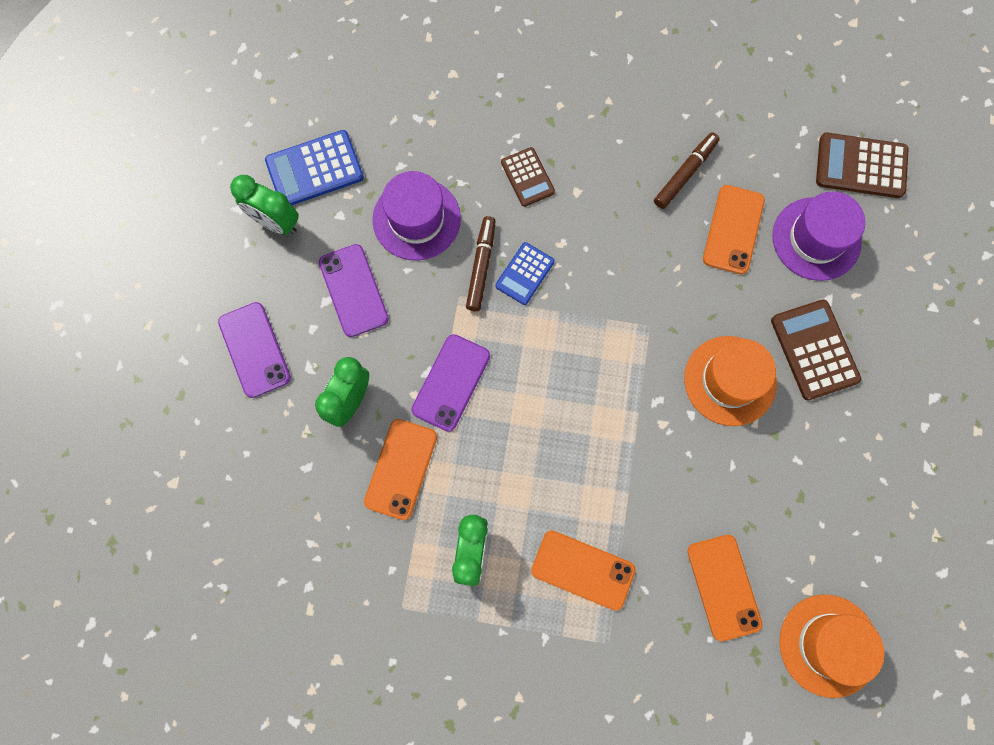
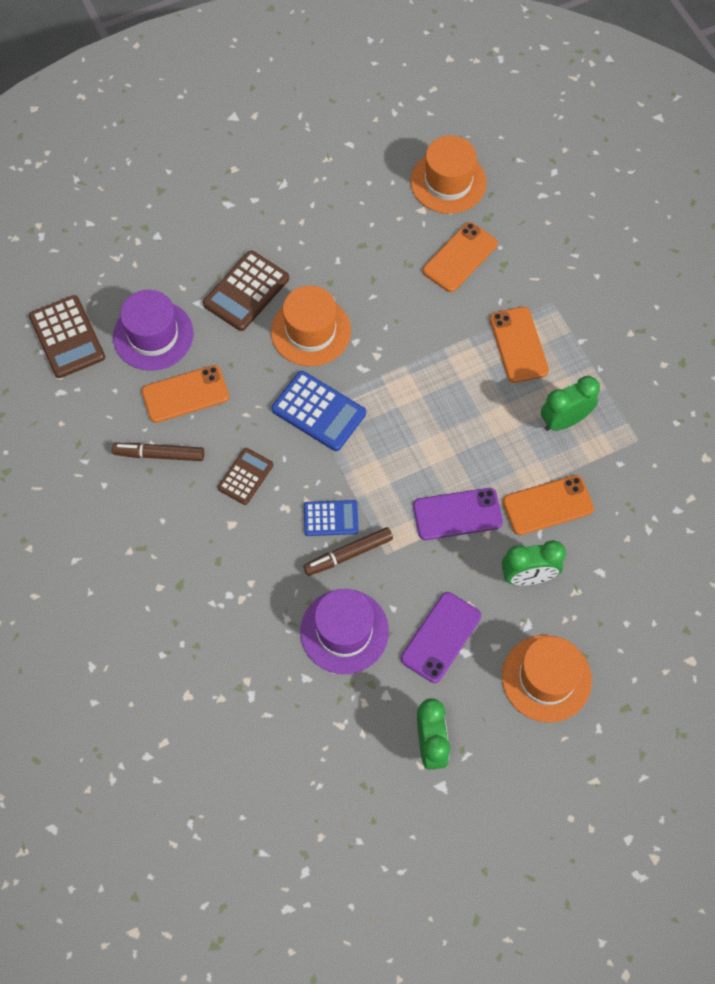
camera: 125 degrees left, 10 degrees down
(254, 350) = (546, 678): purple phone -> orange hat
(314, 169) = (360, 748): blue calculator -> blue calculator (318, 411)
(527, 177) = (245, 569): brown calculator -> brown calculator (245, 476)

